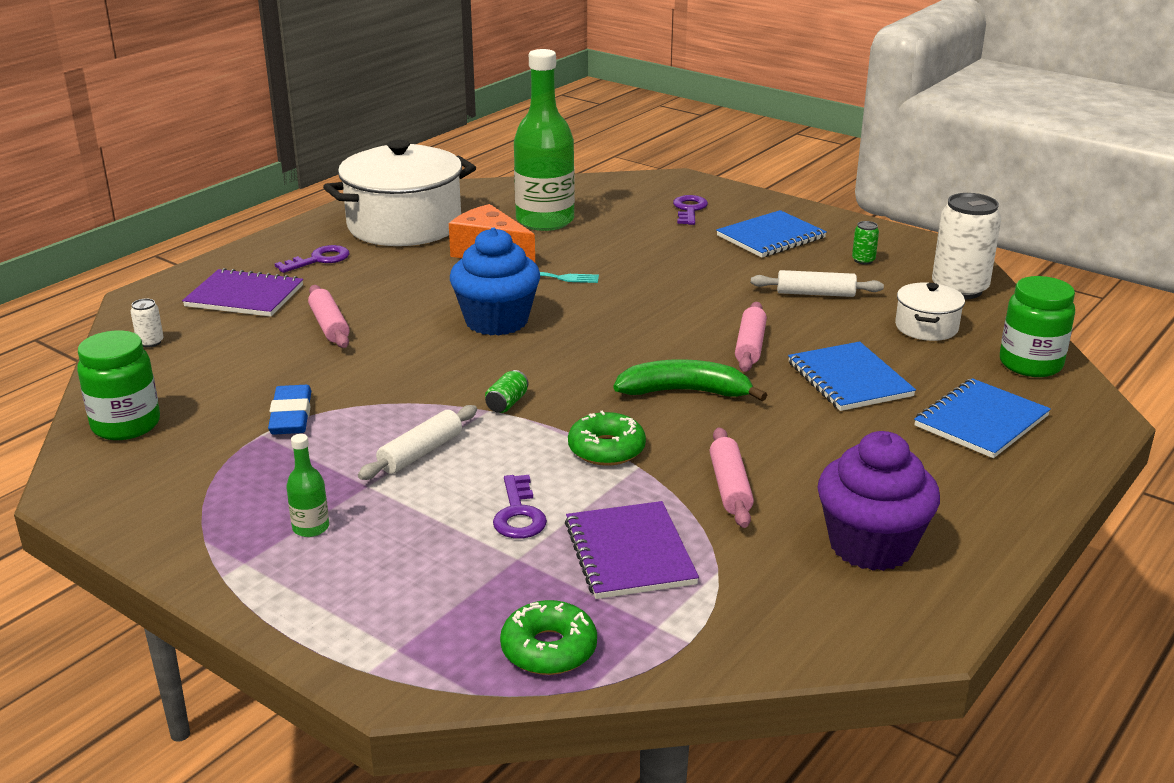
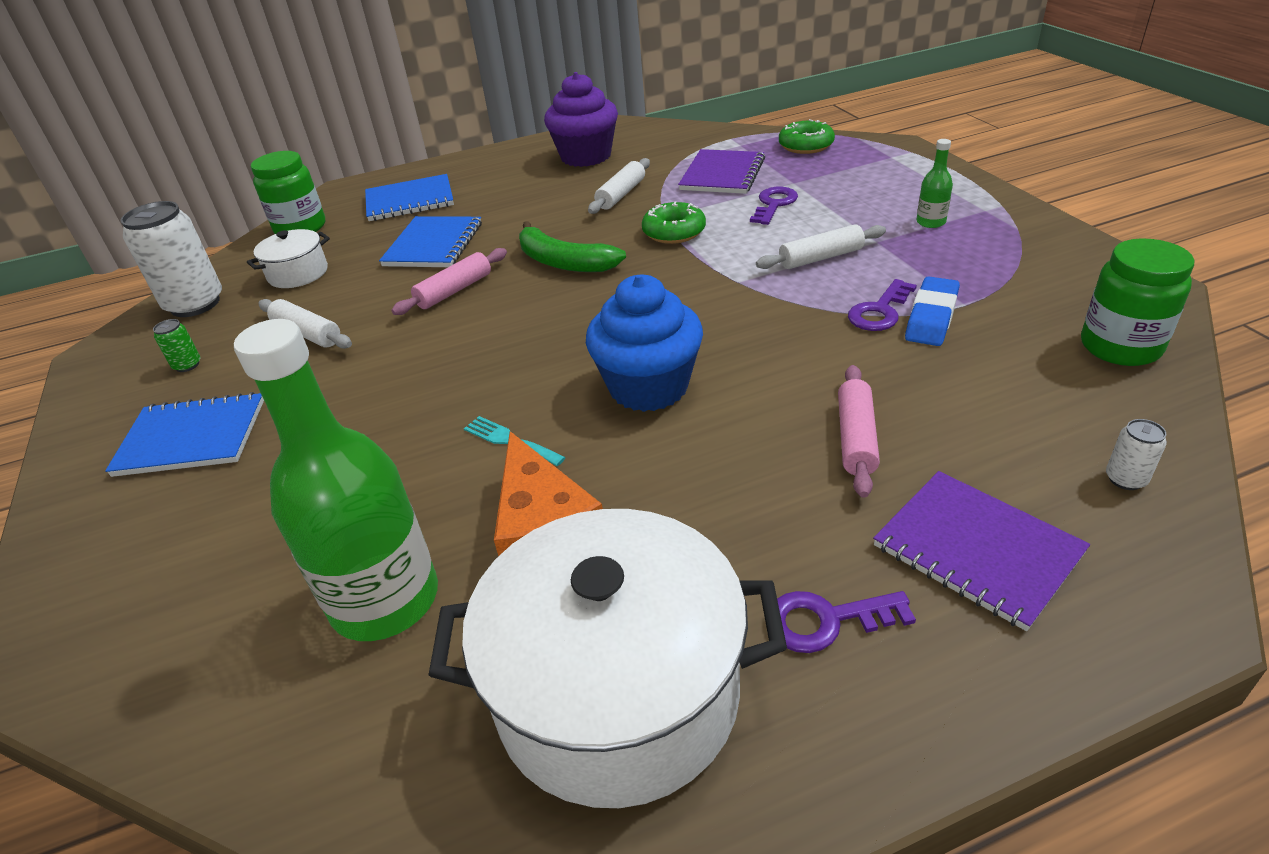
camera: 145 degrees left, 10 degrees up
(507, 403) = (718, 284): green can -> none
(689, 209) = (169, 544): purple key -> purple key (879, 311)
(730, 487) = (621, 194): pink rolling pin -> white rolling pin

